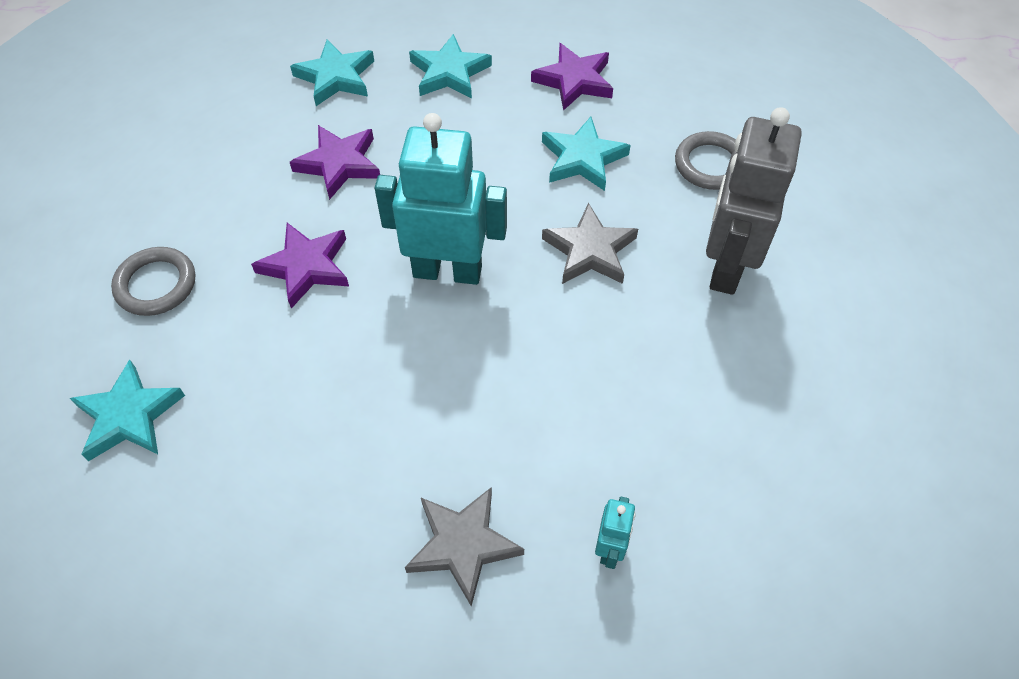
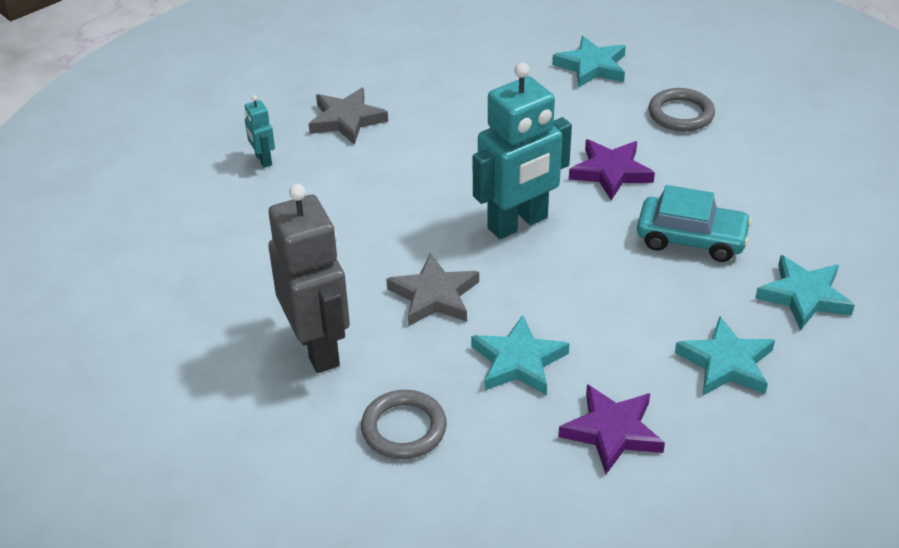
camera: 140 degrees right, 15 degrees down
(339, 164) = (691, 239): purple star -> turquoise car

